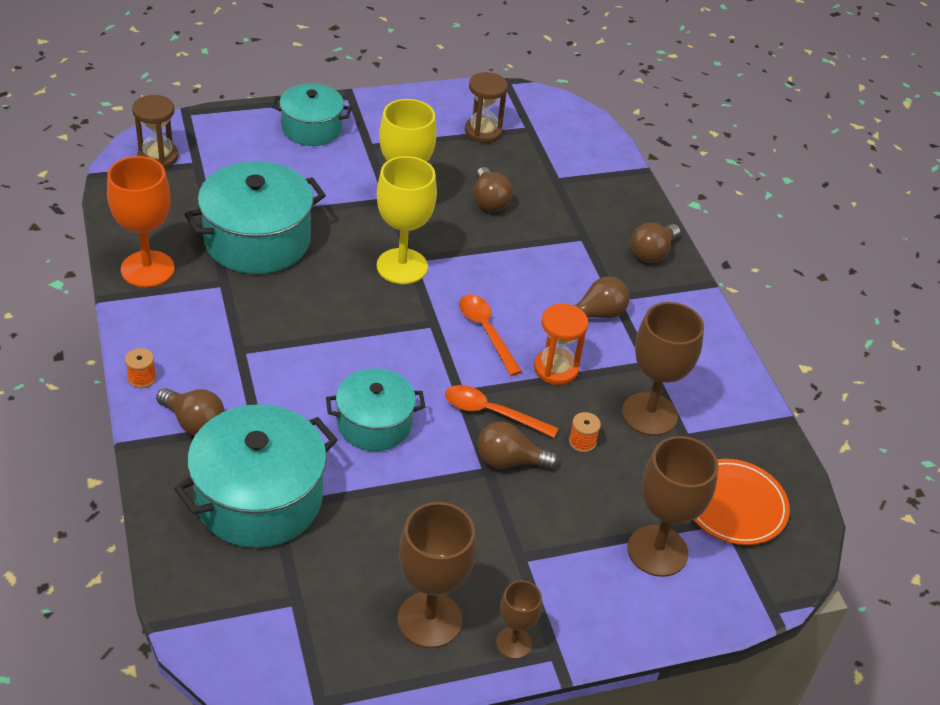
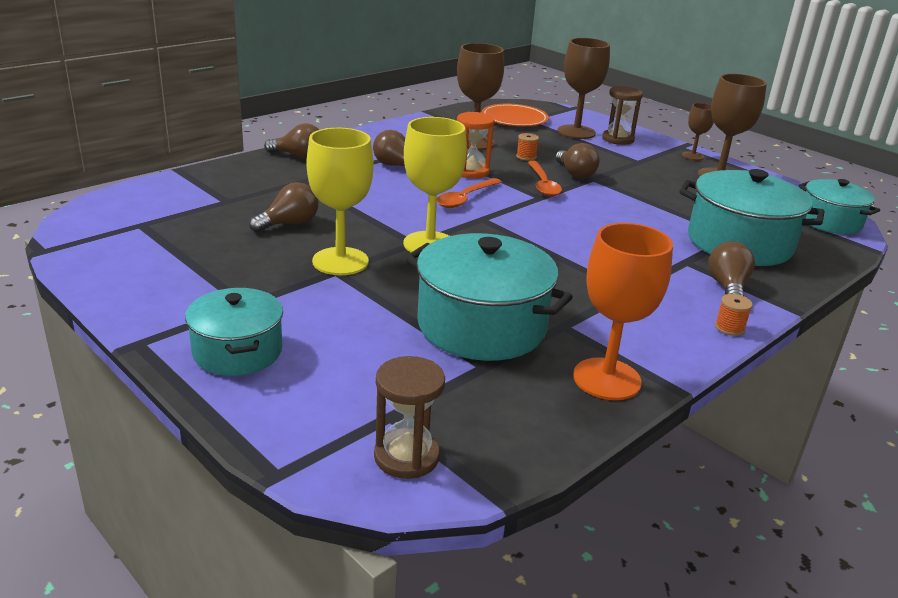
camera: 115 degrees left, 15 degrees down
(374, 424) = (613, 219): turquoise pot -> turquoise pot (830, 222)
(483, 131) = (164, 246): brown hourglass -> brown hourglass (618, 139)

